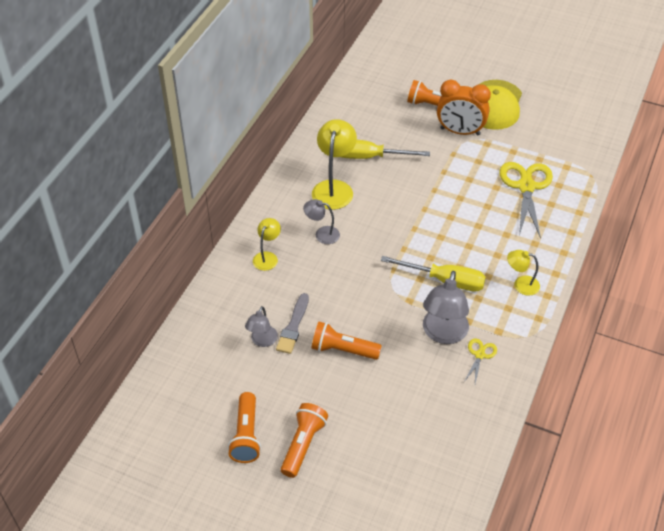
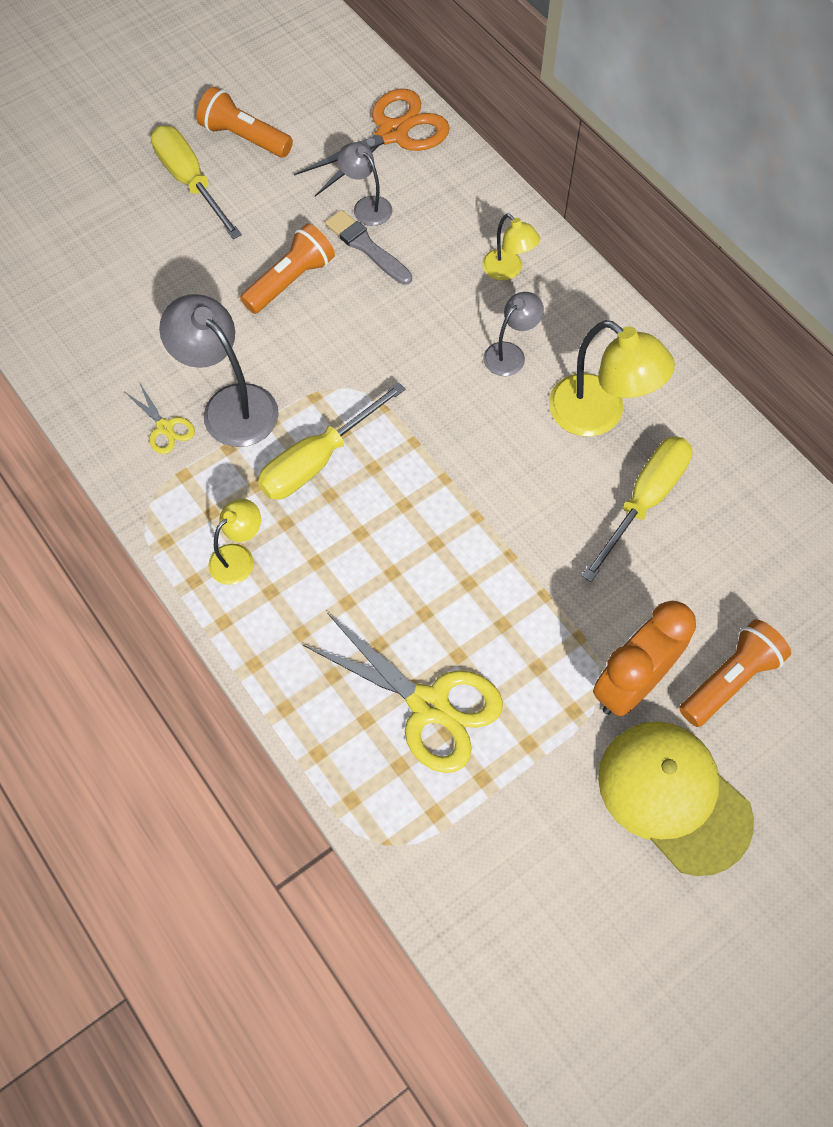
camera: 120 degrees right, 15 degrees up
(194, 356) = (393, 133): none -> orange scissors
(303, 444) = (190, 182): orange flashlight -> yellow screwdriver

